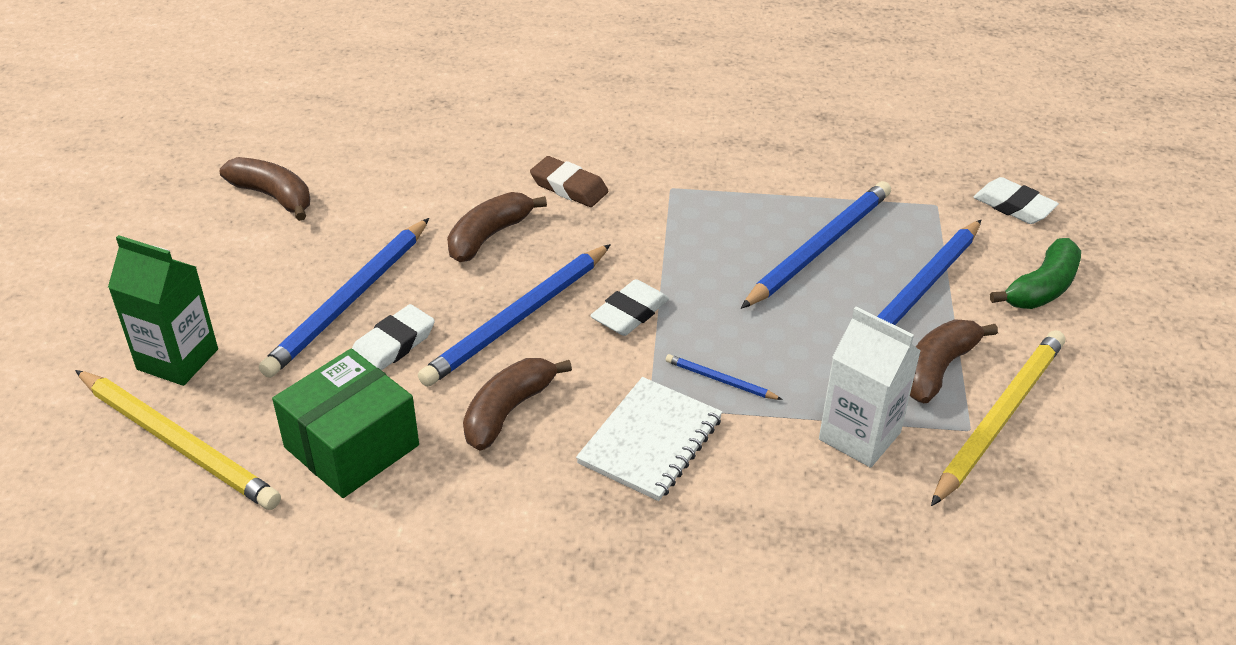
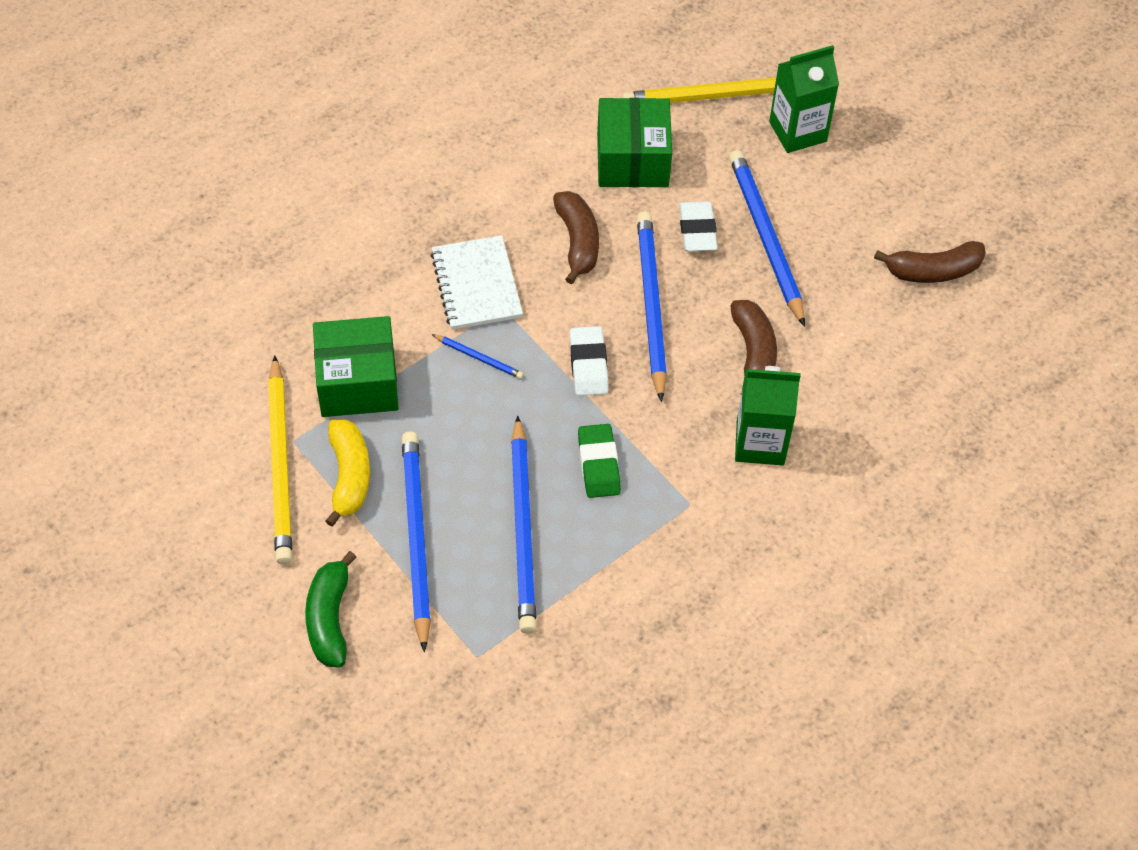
camera: 135 degrees right, 15 degrees up
(569, 187) = (760, 443): brown eraser -> green carton
(709, 248) = (598, 464): none -> green eraser
(720, 380) = (479, 358): blue pencil -> blue pencil turned 45 degrees clockwise
(859, 436) = (358, 382): white carton -> green box
(938, 369) = (349, 476): brown banana -> yellow banana
(1013, 206) = (414, 707): white eraser -> none

